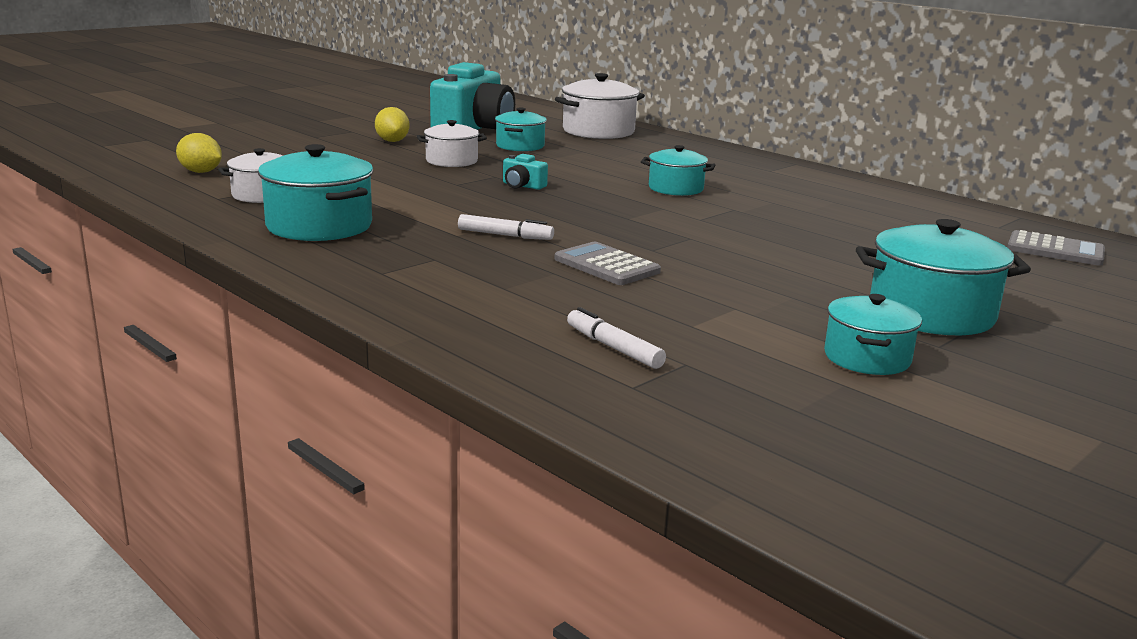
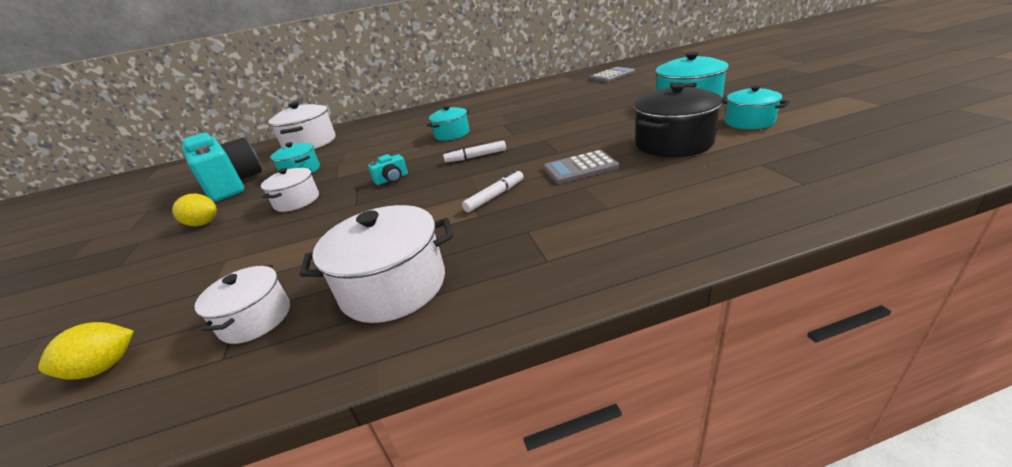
camera: 55 degrees left, 10 degrees up
(319, 226) = (394, 286): turquoise pot -> white pot
(614, 348) = (735, 181): white marker -> white marker (476, 156)
(730, 310) = (673, 143): none -> black pot

